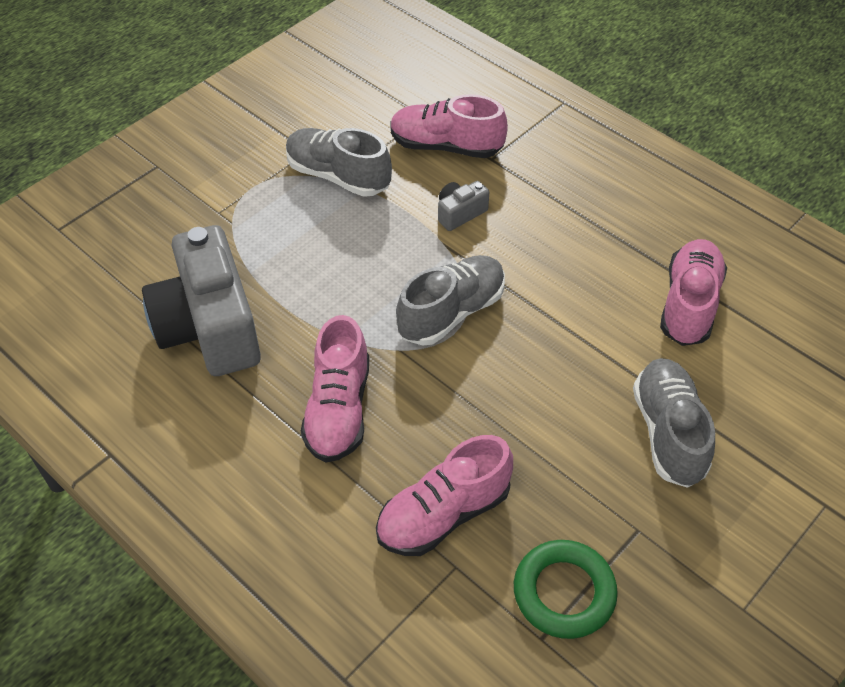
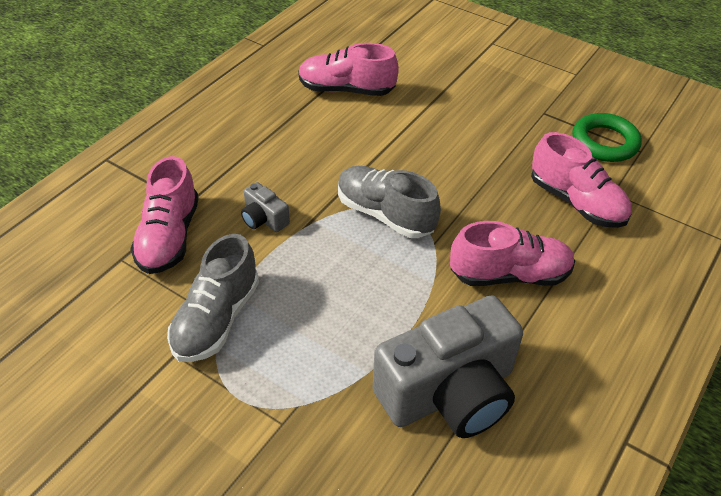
camera: 100 degrees left, 5 degrees down
(668, 432) = (463, 100): grey shoe -> none

